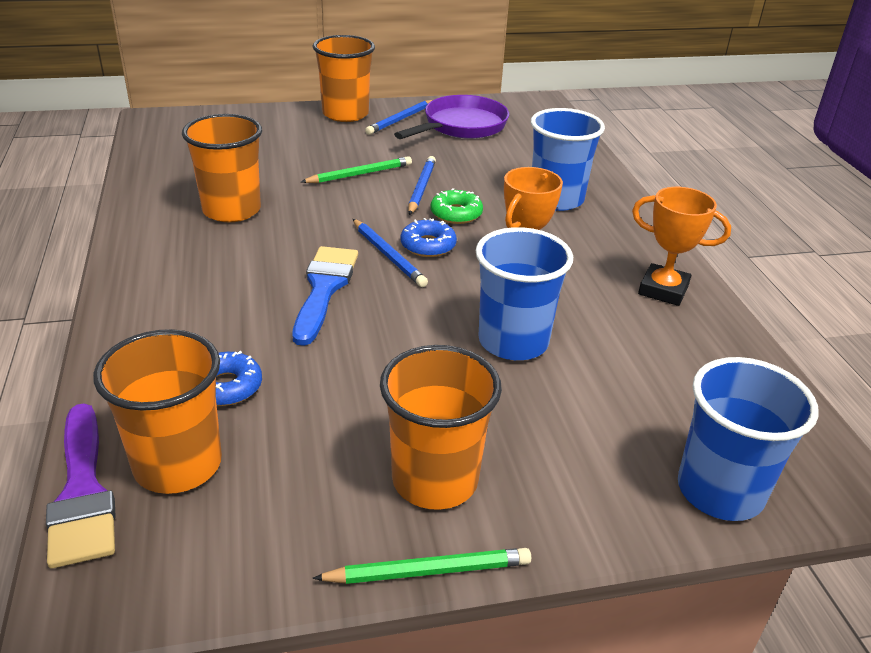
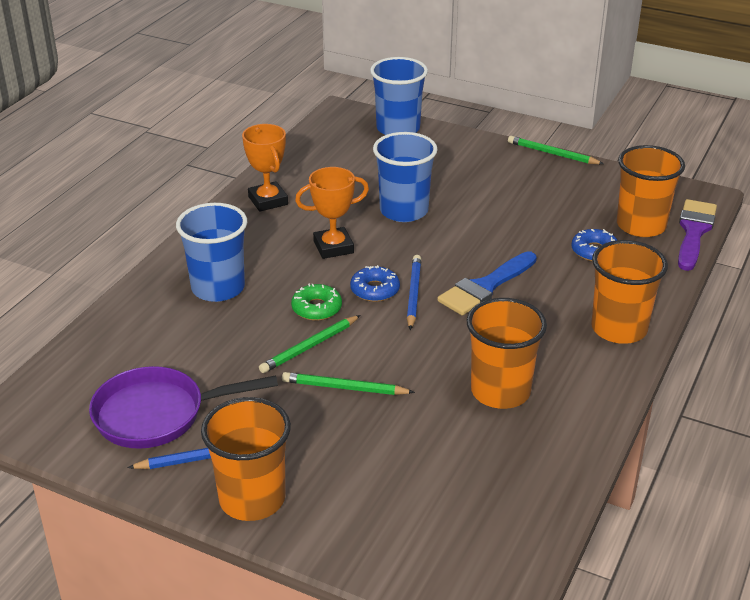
camera: 140 degrees left, 0 degrees up
(421, 188) = (309, 347): blue pencil -> green pencil
(435, 479) = (519, 176): orange cup -> orange cup (619, 329)

